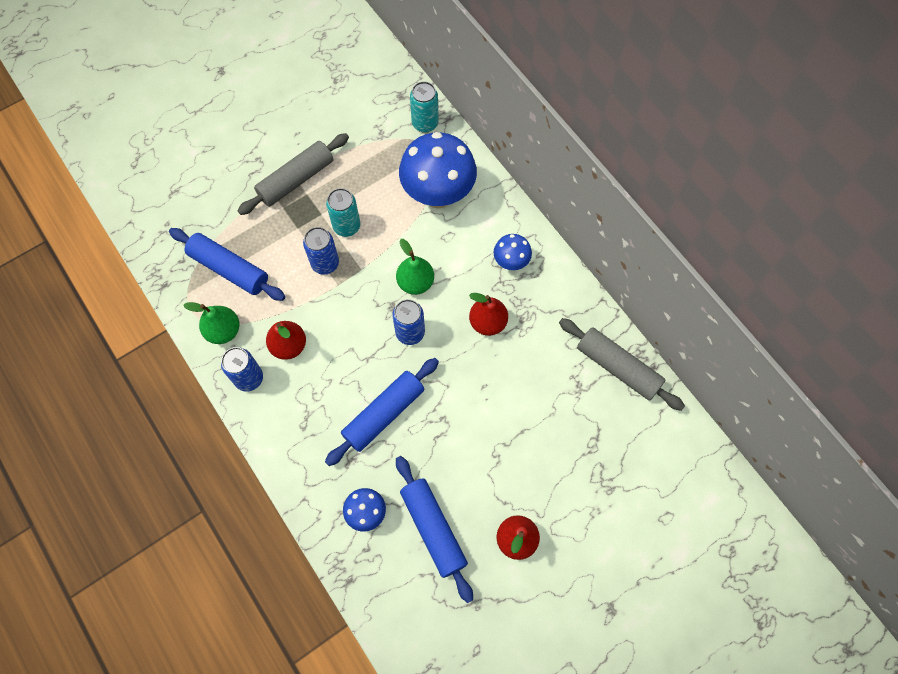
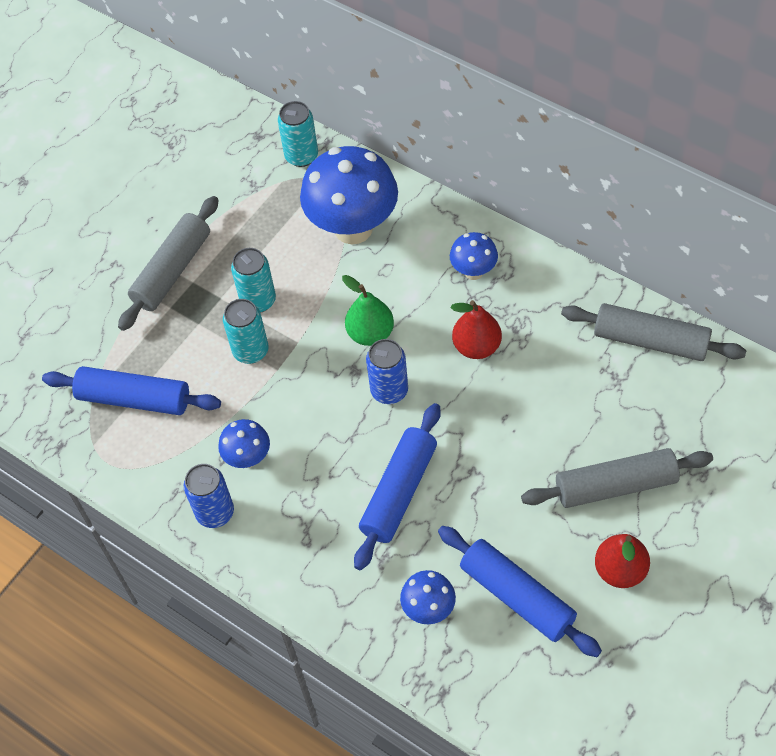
camera: 15 degrees left, 10 degrees down
(223, 331) = (159, 471): green pear -> none
(289, 346) = (248, 458): red pear -> blue mushroom
(325, 263) = (251, 351): blue can -> turquoise can
(542, 471) = (615, 485): none -> grey rolling pin

